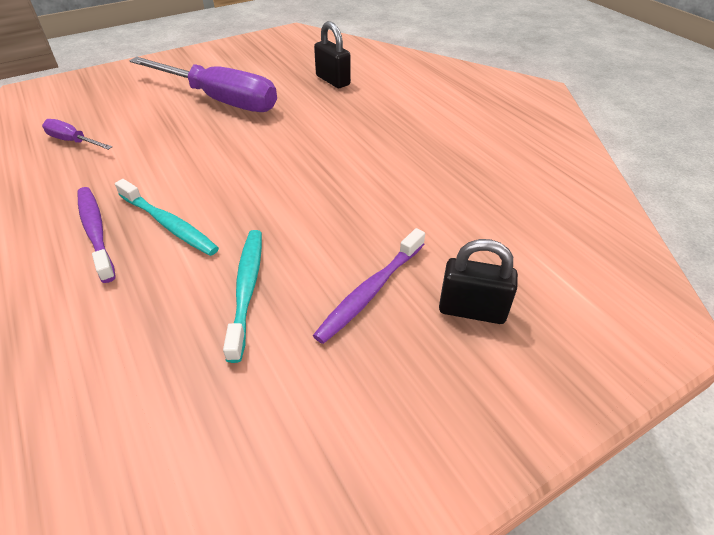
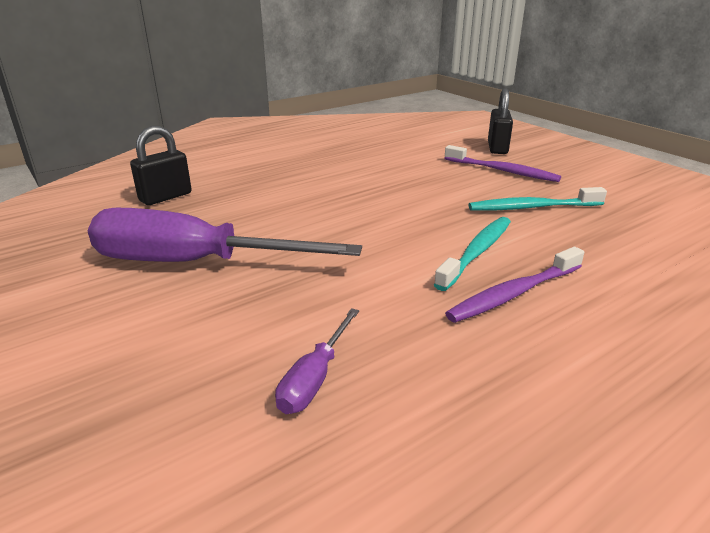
camera: 95 degrees left, 15 degrees down
(220, 100) = (195, 263): purple screwdriver -> purple screwdriver turned 105 degrees counterclockwise

